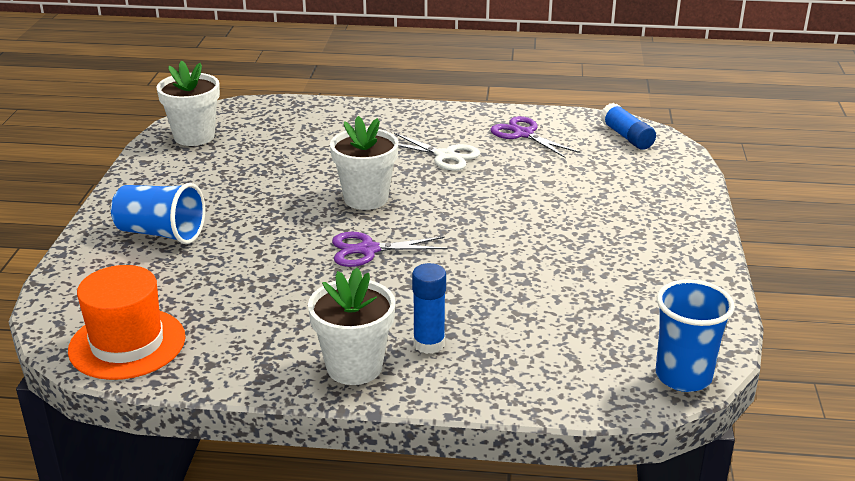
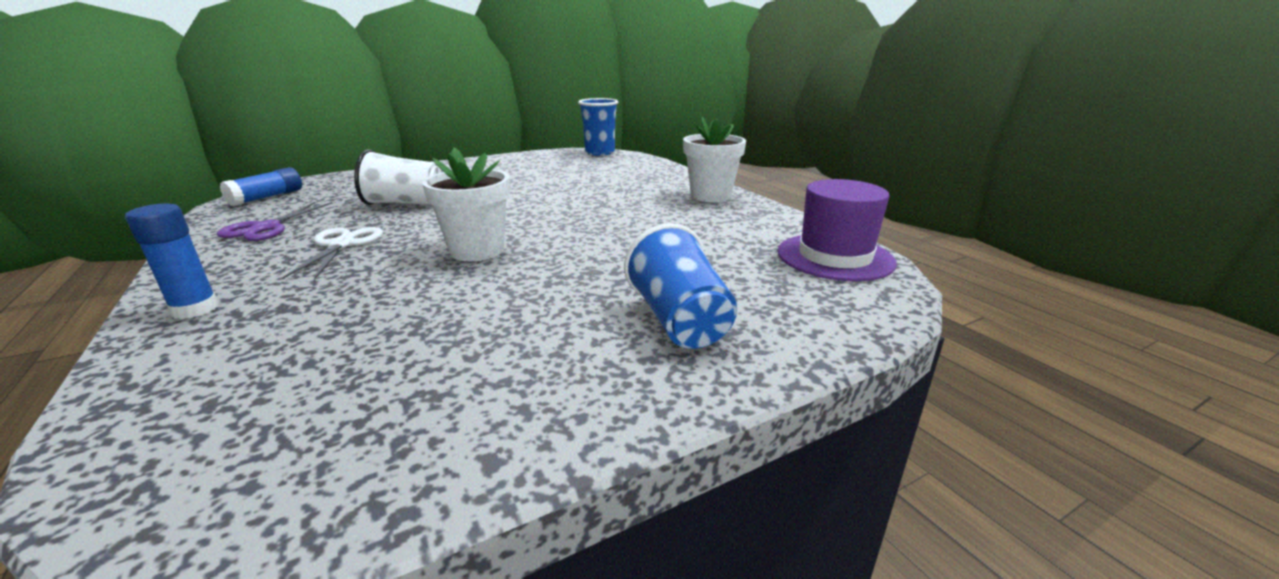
camera: 125 degrees left, 5 degrees down
(127, 344) = (835, 257): orange hat -> purple hat
(194, 136) = (330, 459): white flower pot -> none
(368, 250) = (573, 226): purple scissors -> none
(429, 344) = (657, 188): blue glue stick -> blue glue stick (195, 309)
(535, 190) = (405, 203): none -> white cup

